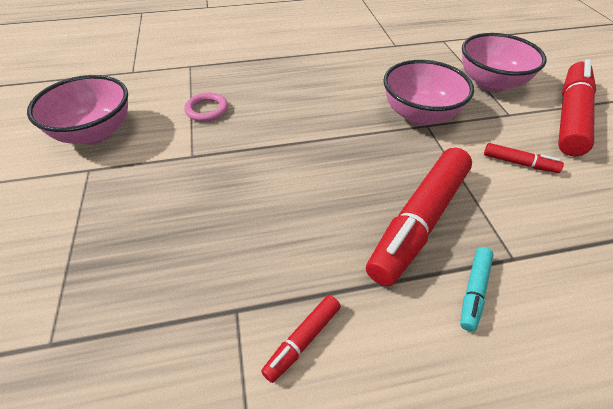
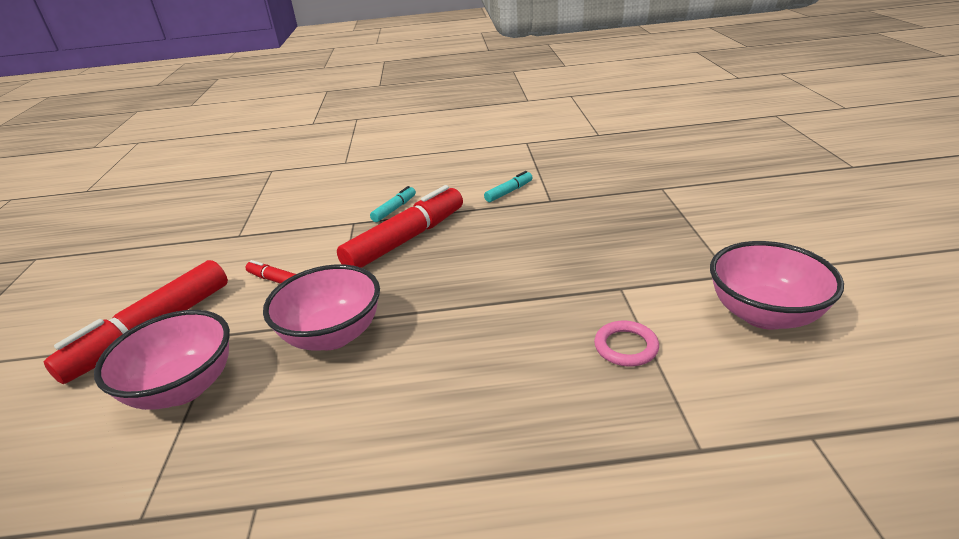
camera: 170 degrees left, 15 degrees down
(302, 340) = (509, 192): red marker -> turquoise marker

